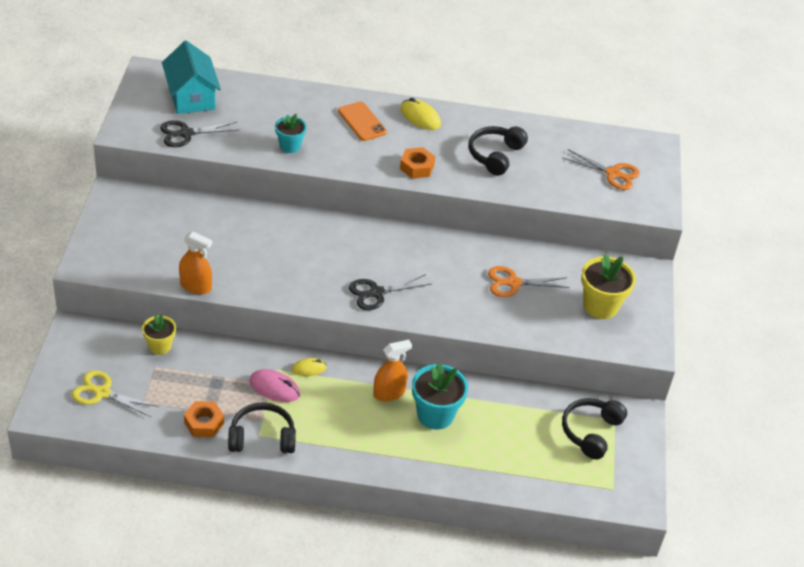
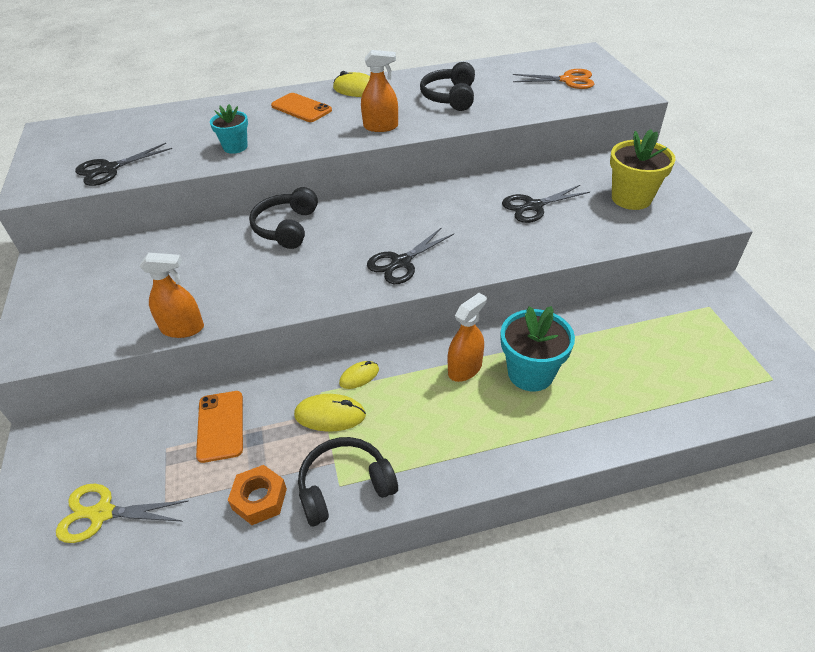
camera: 15 degrees left, 0 degrees up
(160, 346) = (164, 419): yellow flower pot -> none
(191, 97) = (105, 137): turquoise house -> none
(196, 366) = (220, 426): none -> orange phone
(274, 388) = (330, 415): pink mouse -> yellow mouse
(417, 167) = (380, 127): orange nut -> orange spray bottle
(513, 283) = (533, 206): orange scissors -> black scissors
(591, 432) = (698, 327): black headphones -> black headphones (286, 227)

